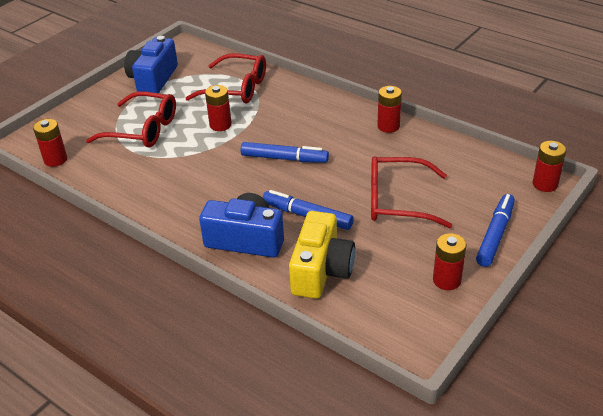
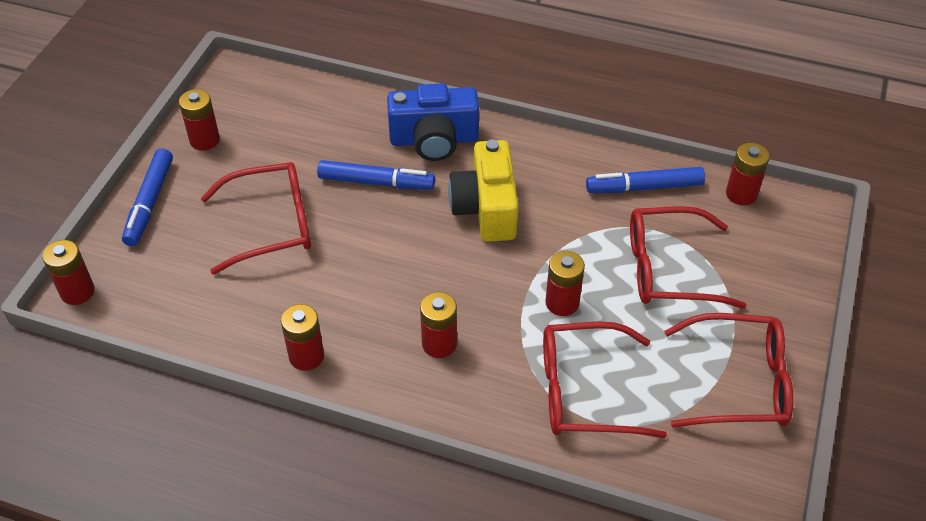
camera: 160 degrees right, 10 degrees up
(153, 79) = (739, 382): blue camera -> red glasses
(284, 158) = (439, 260): blue marker -> blue marker (644, 187)
(305, 119) = (439, 344): none -> red battery
(321, 270) = (339, 123): yellow camera -> yellow camera (486, 208)

